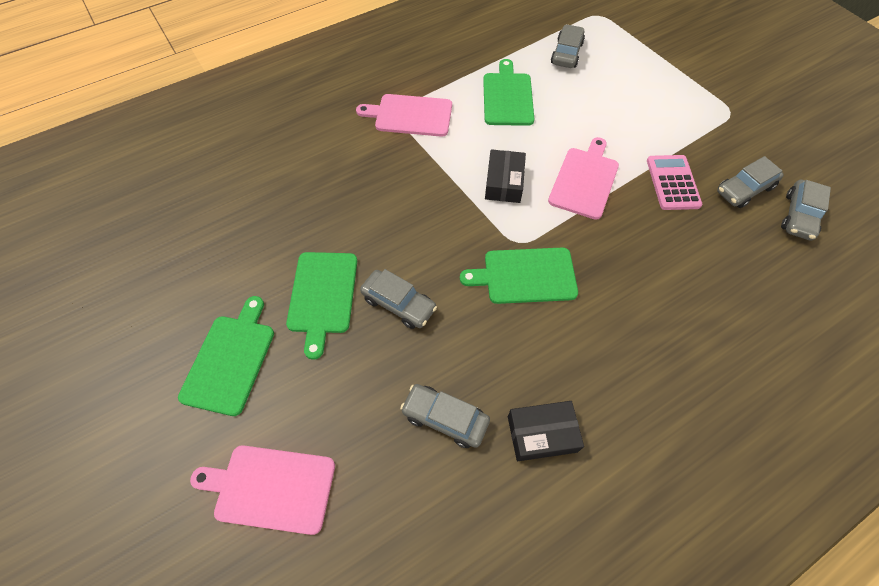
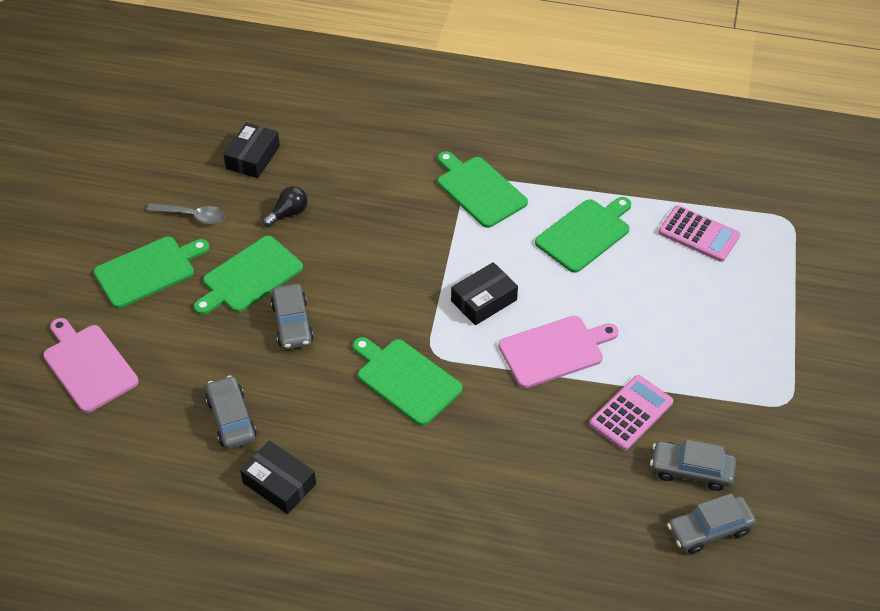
camera: 45 degrees right, 10 degrees down
(216, 206) = (253, 157): none -> black box
(218, 286) = (193, 216): none -> grey spoon
(296, 226) = (288, 213): none -> black light bulb
(410, 115) = (479, 190): pink cutting board -> green cutting board
(566, 53) = (699, 234): grey car -> pink calculator

